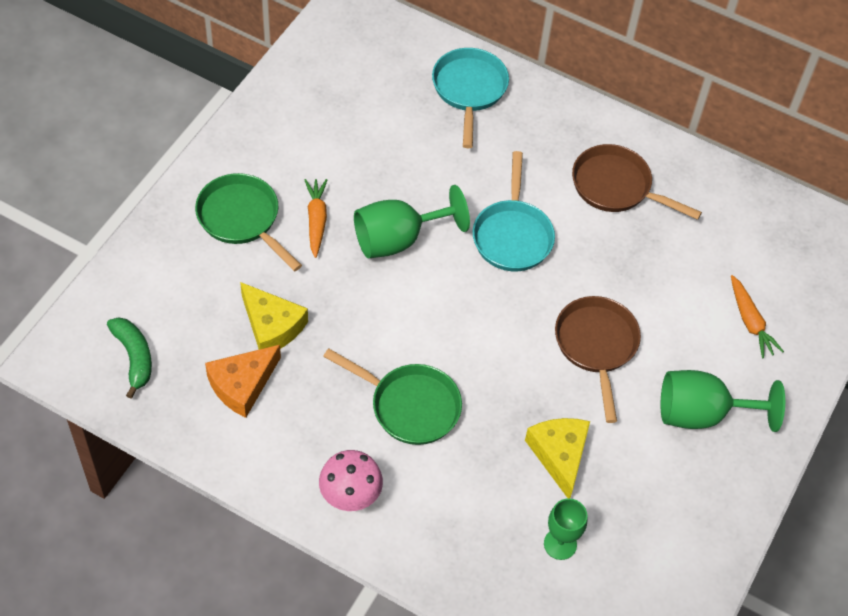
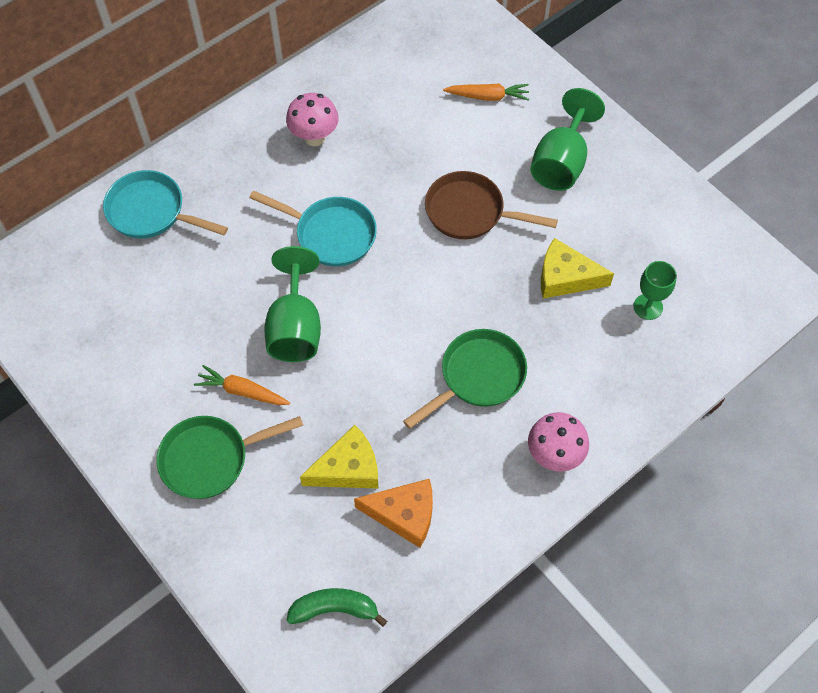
camera: 65 degrees left, 5 degrees up
(242, 385) = (404, 514): orange cheese -> orange cheese turned 60 degrees counterclockwise
(616, 187) = (314, 137): brown pan -> pink mushroom

